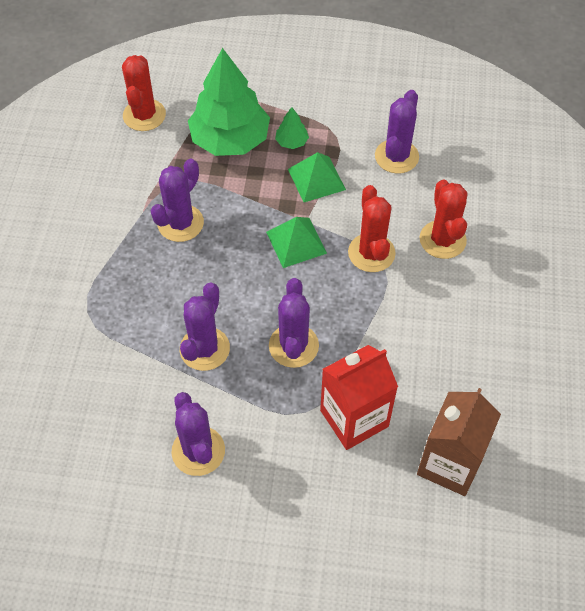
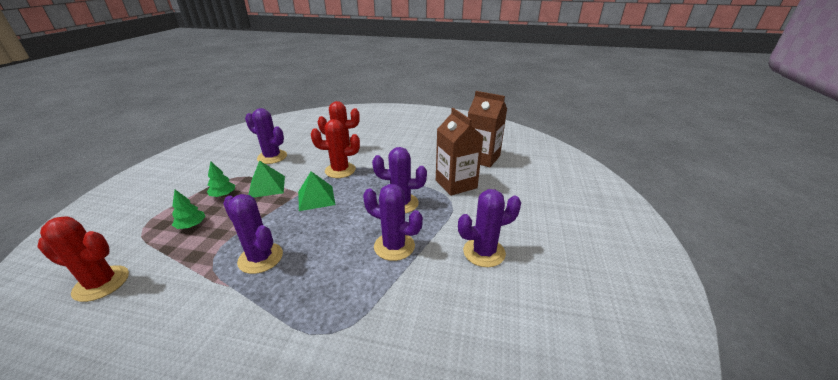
camera: 85 degrees left, 25 degrees down
(230, 139) = (191, 225): green tree -> green tree, size x0.41
(354, 418) = (456, 184): red carton -> brown carton

